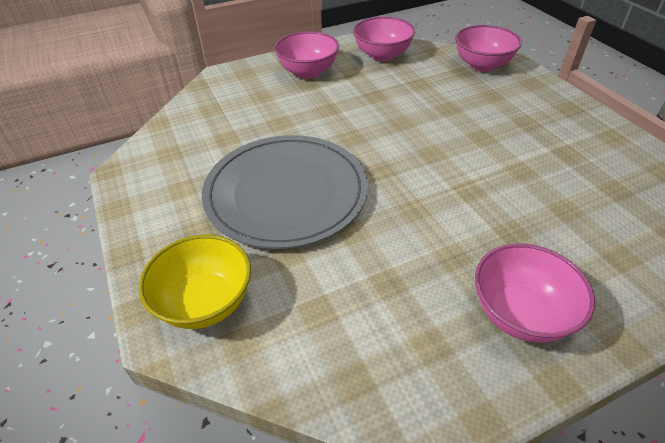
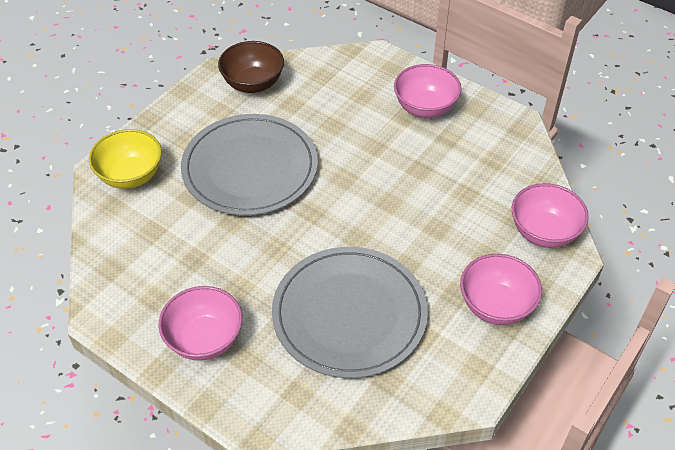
camera: 60 degrees right, 5 degrees up
(170, 153) = (253, 84): none -> brown bowl
(382, 55) = (499, 147): pink bowl -> pink bowl (496, 305)
(526, 188) = (349, 314): none -> grey plate

